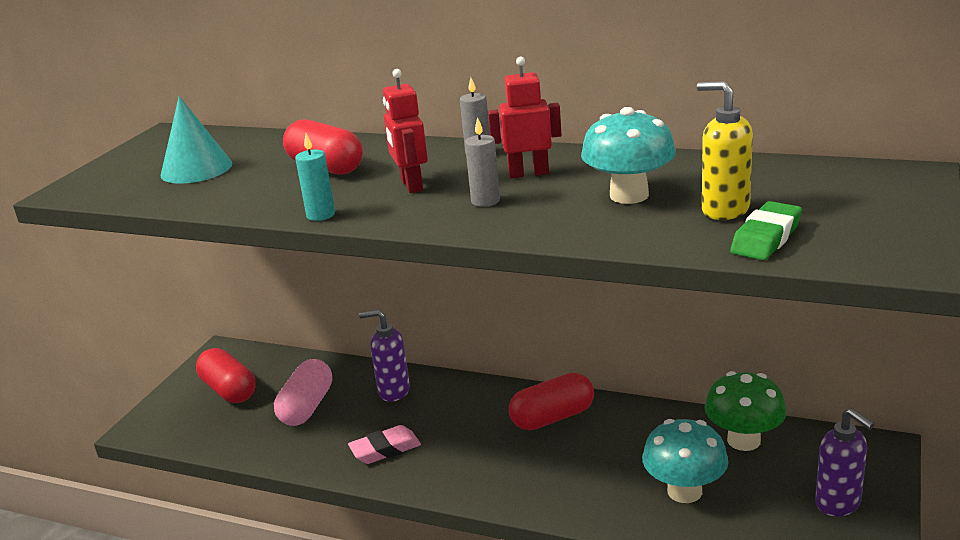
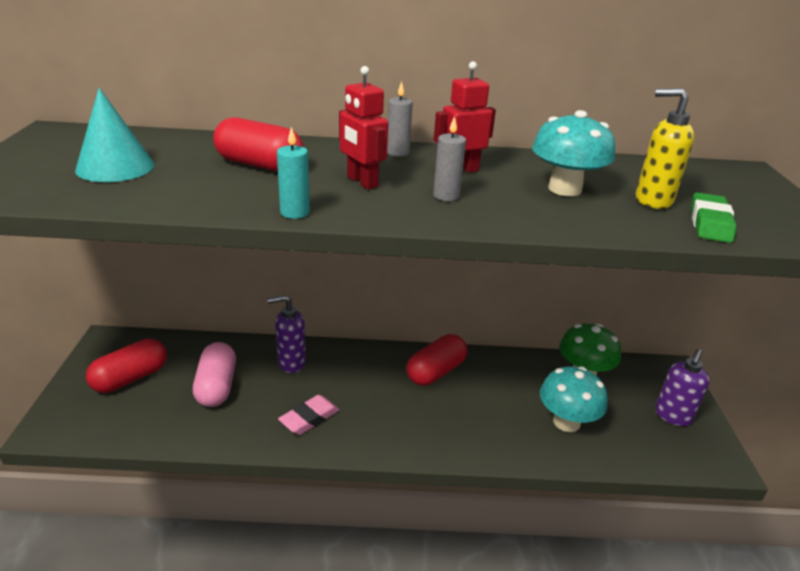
camera: 25 degrees left, 5 degrees up
(229, 390) = (130, 378): red capsule -> red capsule turned 75 degrees counterclockwise
(838, 503) = (672, 416): purple soap dispenser -> purple soap dispenser turned 90 degrees clockwise

